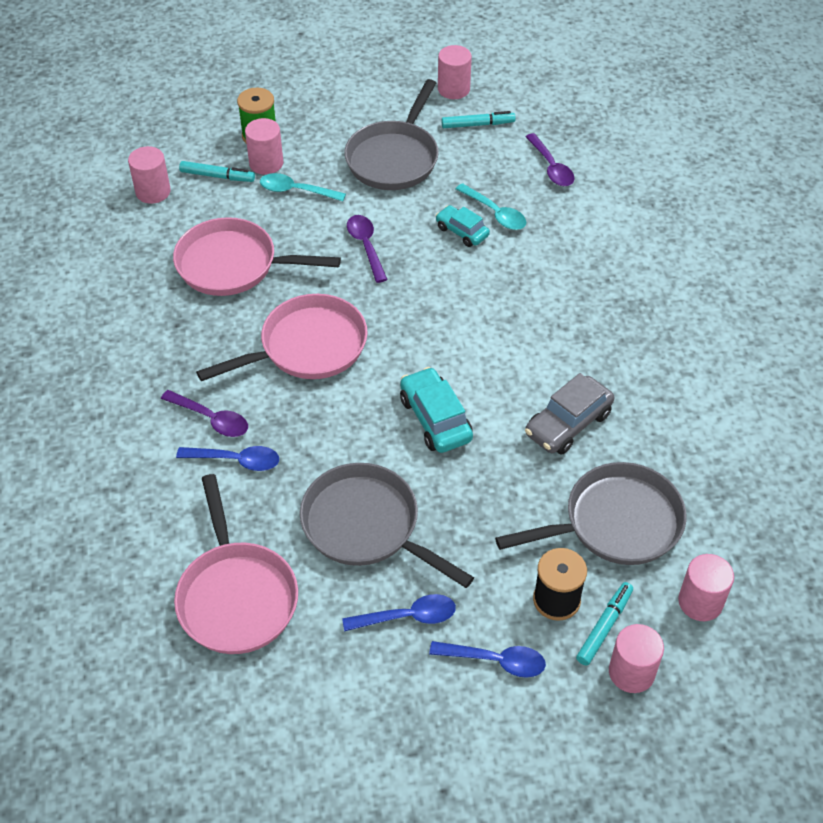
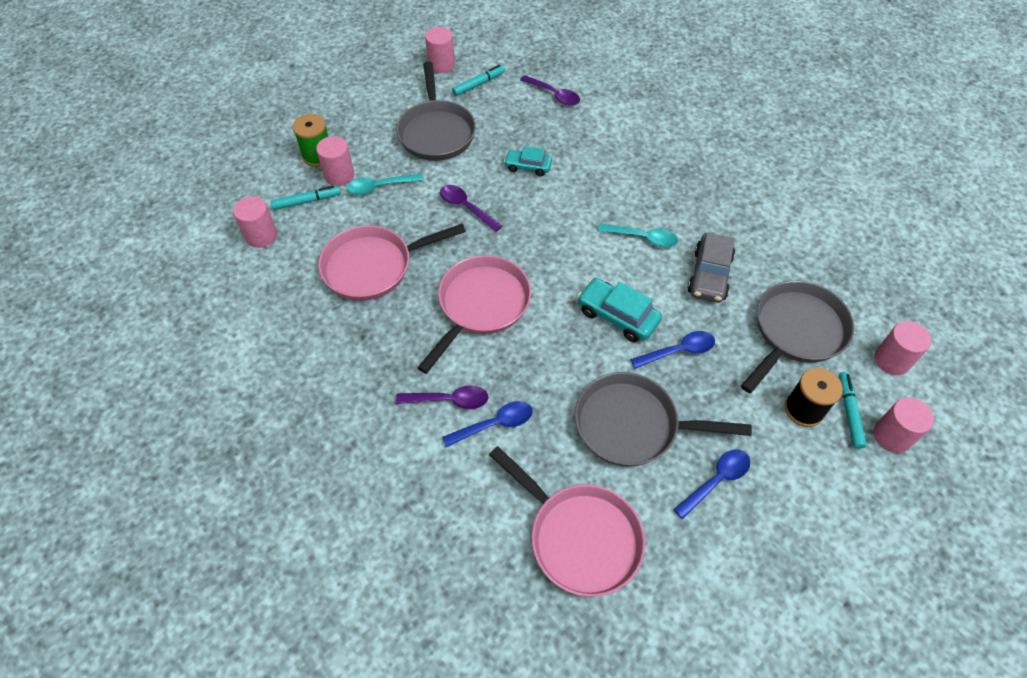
camera: 30 degrees left, 5 degrees up
(495, 213) = (541, 143): turquoise spoon -> turquoise spoon (642, 238)
(495, 661) = (801, 479): blue spoon -> blue spoon (678, 351)

